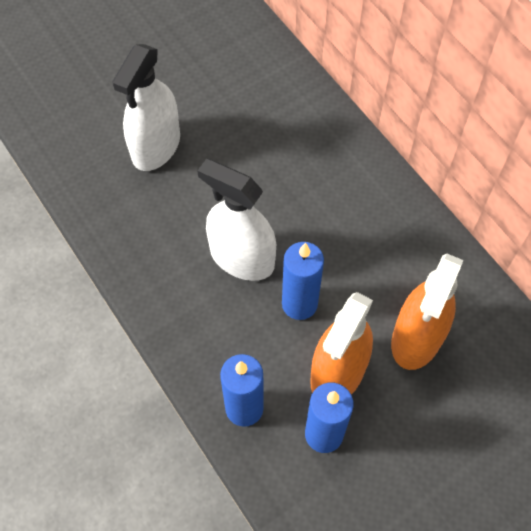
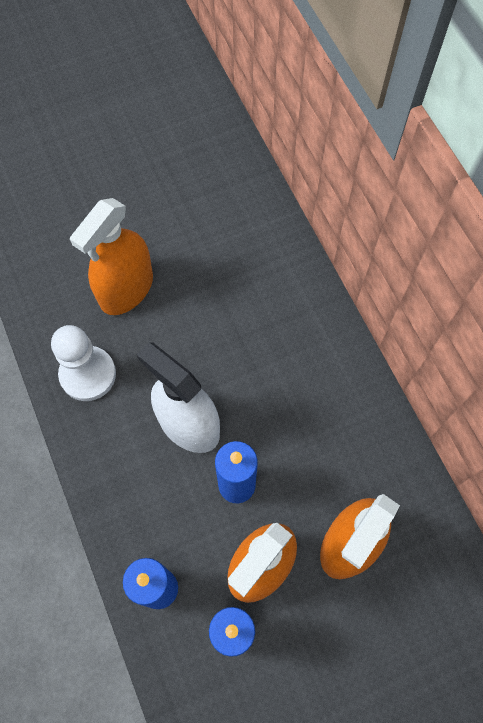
camera: 10 degrees right, 5 degrees up
(134, 228) = (88, 374): none -> white pawn
(156, 146) = (126, 289): white spray bottle -> orange spray bottle

